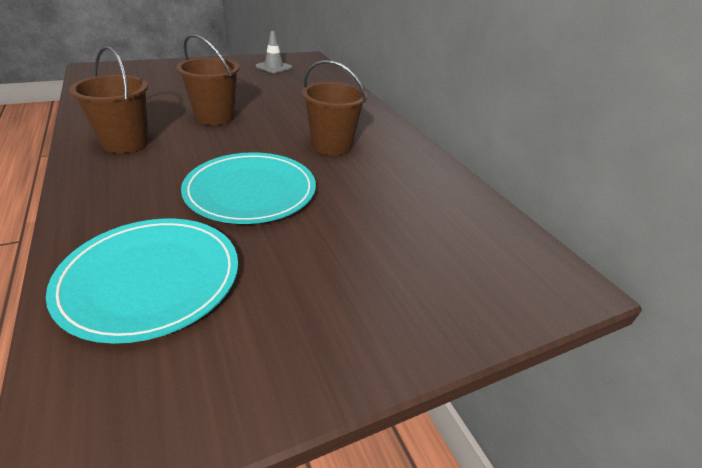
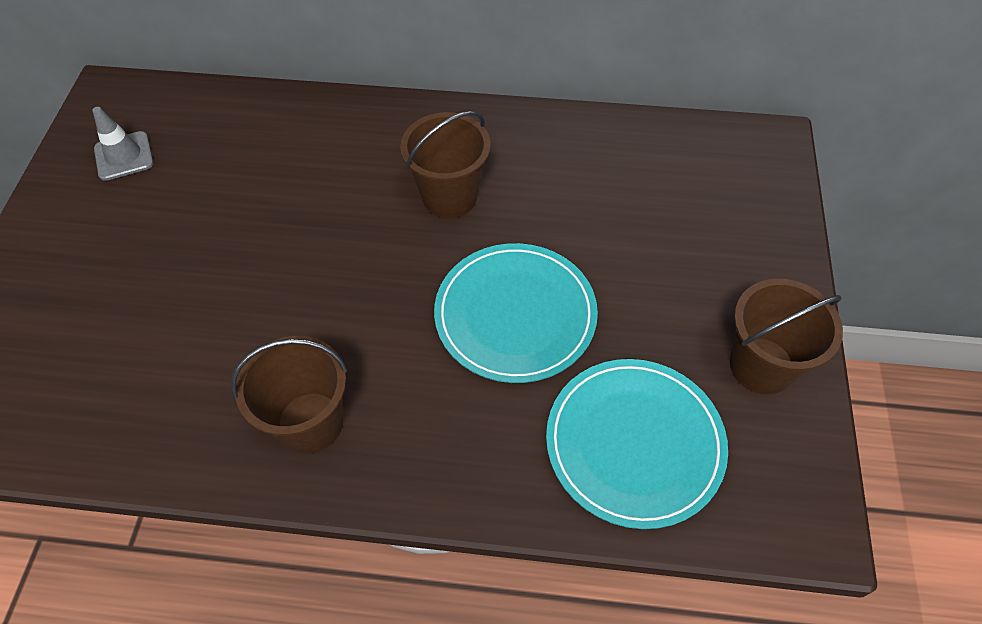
camera: 55 degrees left, 20 degrees up
(215, 117) = (285, 295): brown bucket -> brown bucket (761, 365)

